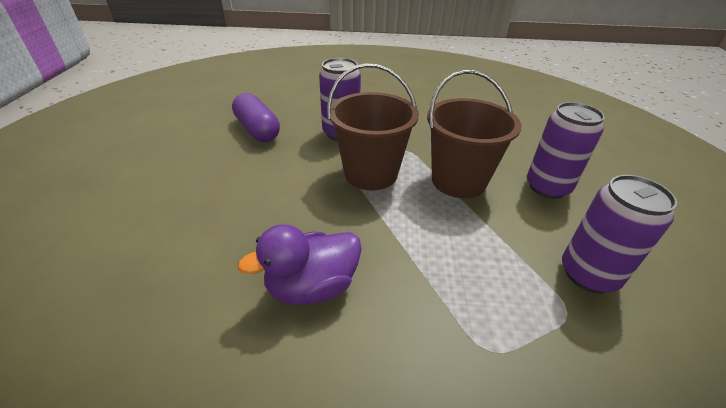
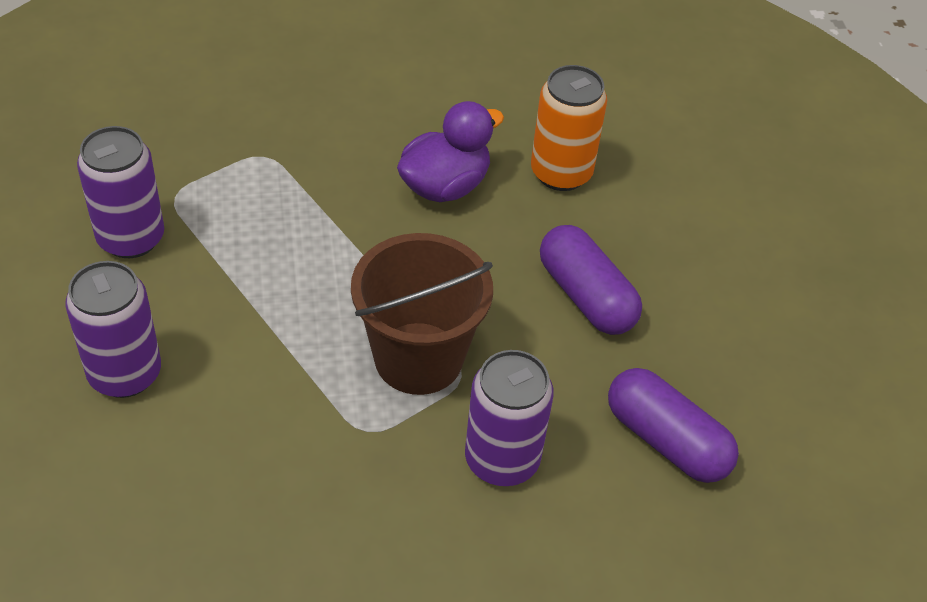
camera: 165 degrees right, 10 degrees up
(199, 285) = (561, 173): none -> orange can
(250, 190) = (586, 296): none -> purple capsule
(458, 181) = (272, 365): brown bucket -> none

